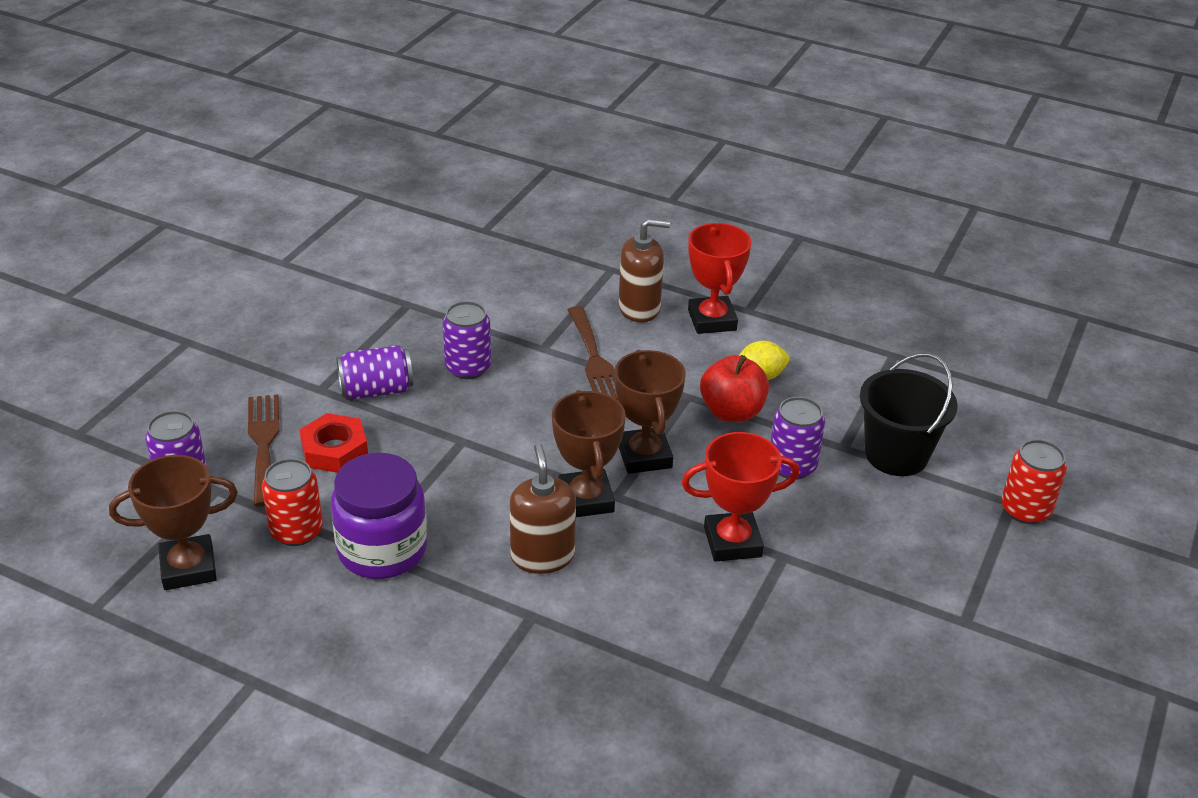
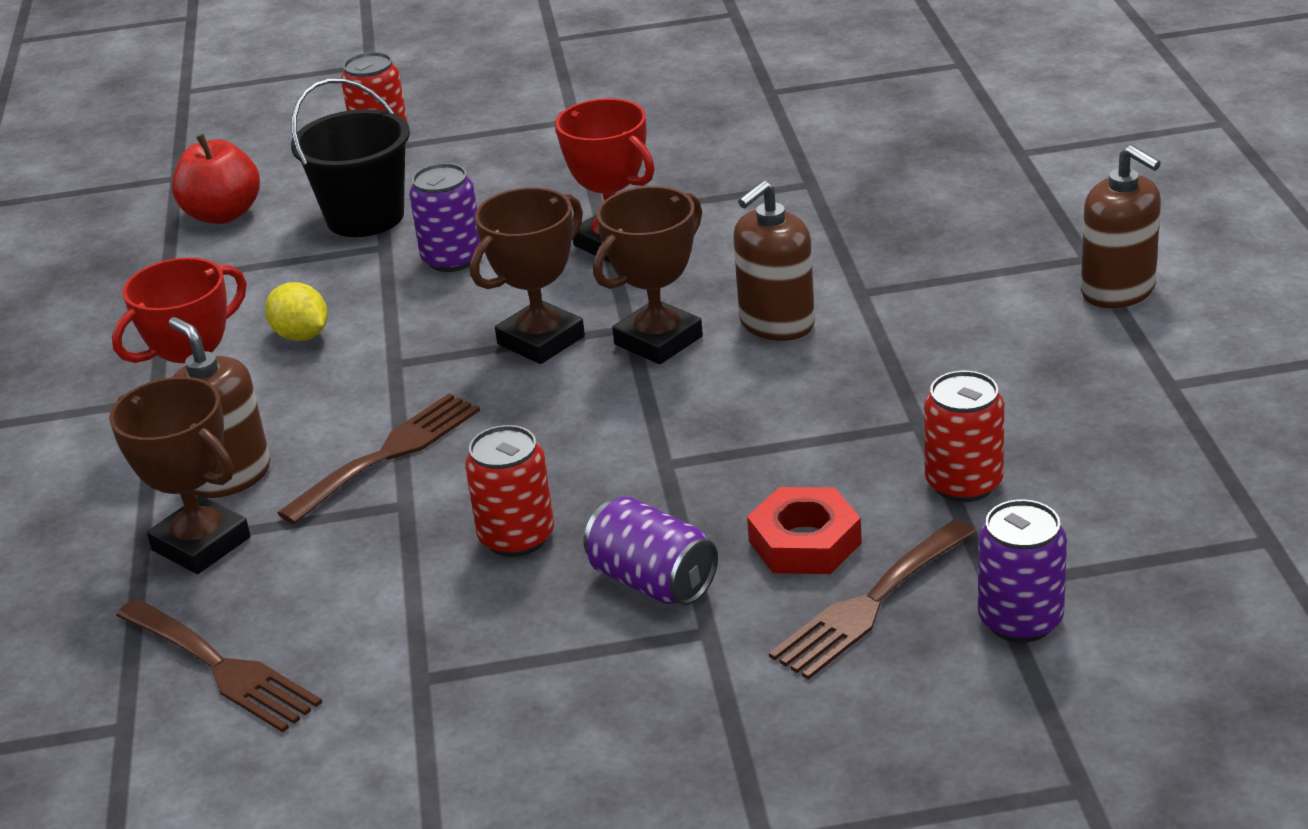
camera: 120 degrees left, 5 degrees down
(188, 568) = (1121, 517): brown trophy -> brown trophy (201, 544)
(372, 741) = (1118, 291): none -> brown soap dispenser
(382, 549) = (905, 414): purple jar -> none
(468, 368) = (516, 537): purple can -> red can
(488, 261) = (222, 668): none -> brown fork
(732, 412) = (394, 325): red apple -> red apple (223, 214)

